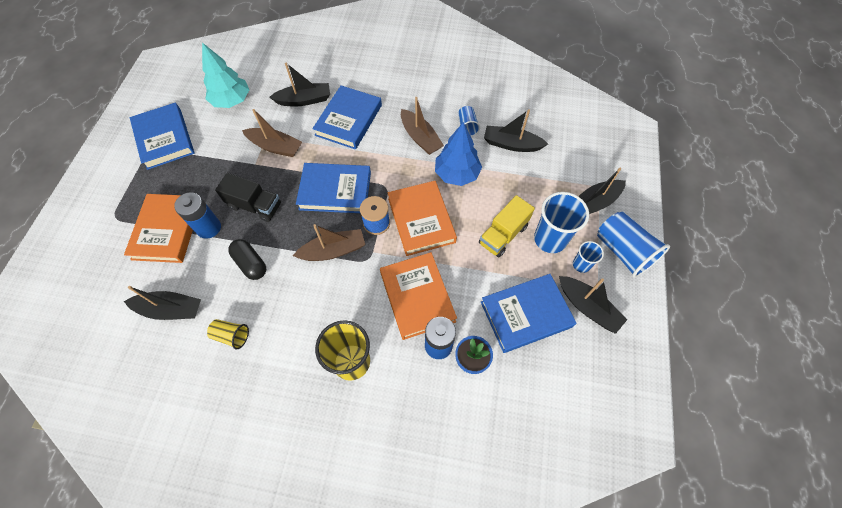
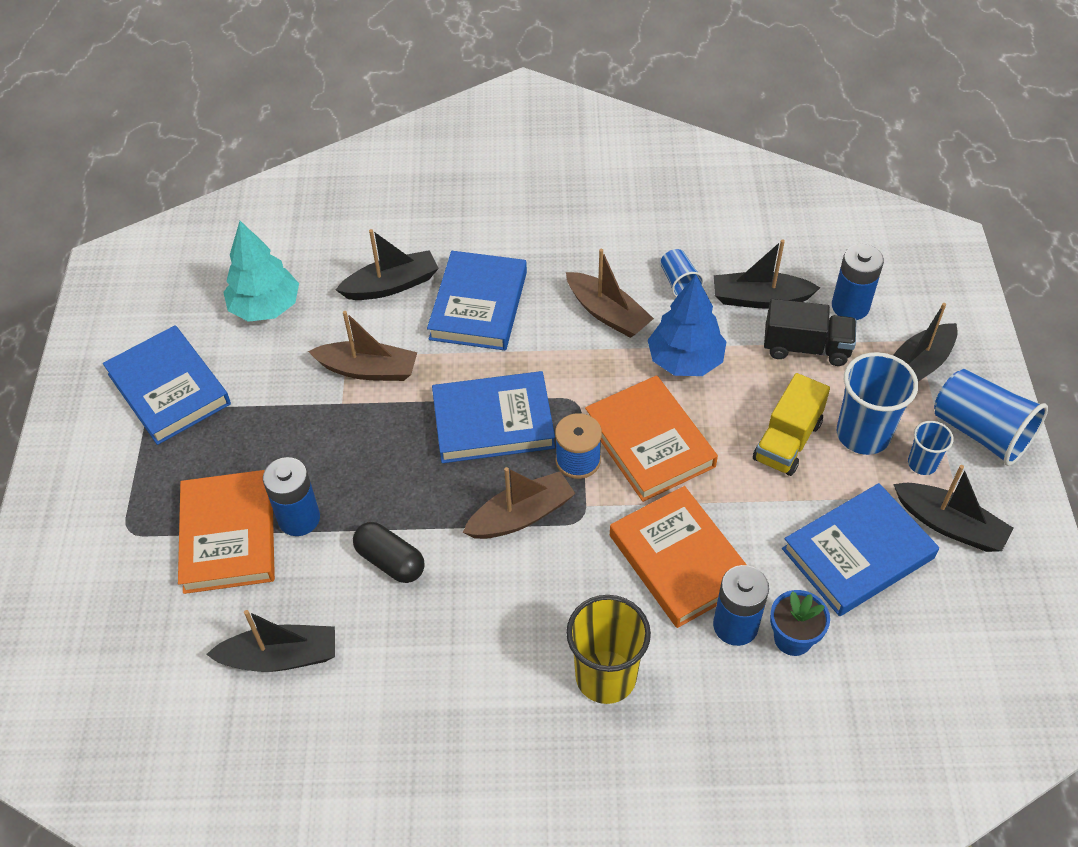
camera: 10 degrees left, 10 degrees down
(232, 336) = (397, 676): yellow cup -> none
(255, 206) = (366, 470): black truck -> black truck (806, 347)
(564, 158) = (850, 306): none -> blue battery

